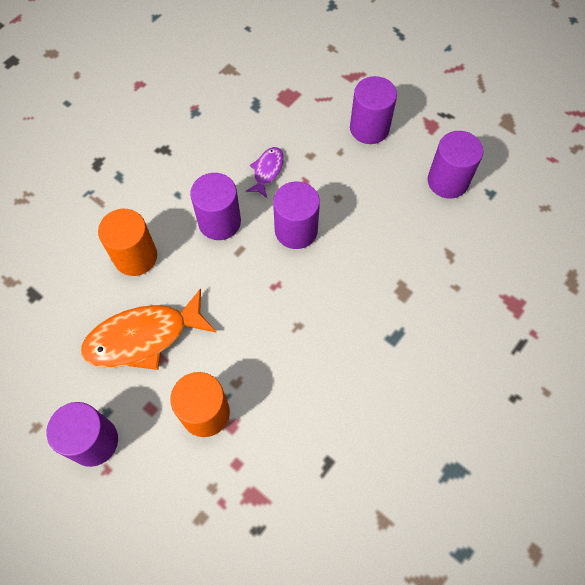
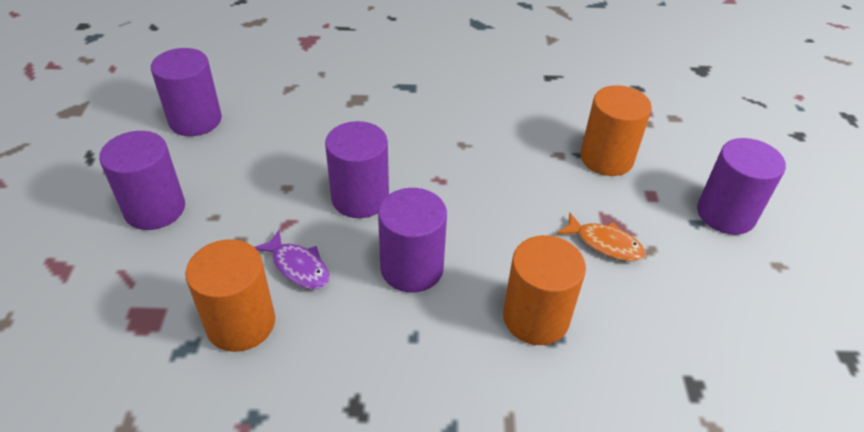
camera: 130 degrees left, 20 degrees down
(143, 337) = (605, 244): orange fish -> orange fish, size x0.51
(251, 130) = (241, 323): none -> orange cylinder
(267, 171) = (298, 267): purple fish -> purple fish turned 120 degrees counterclockwise

